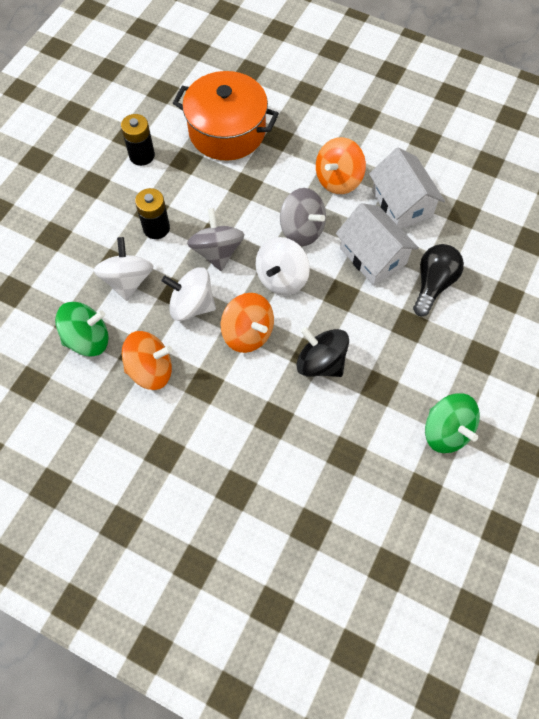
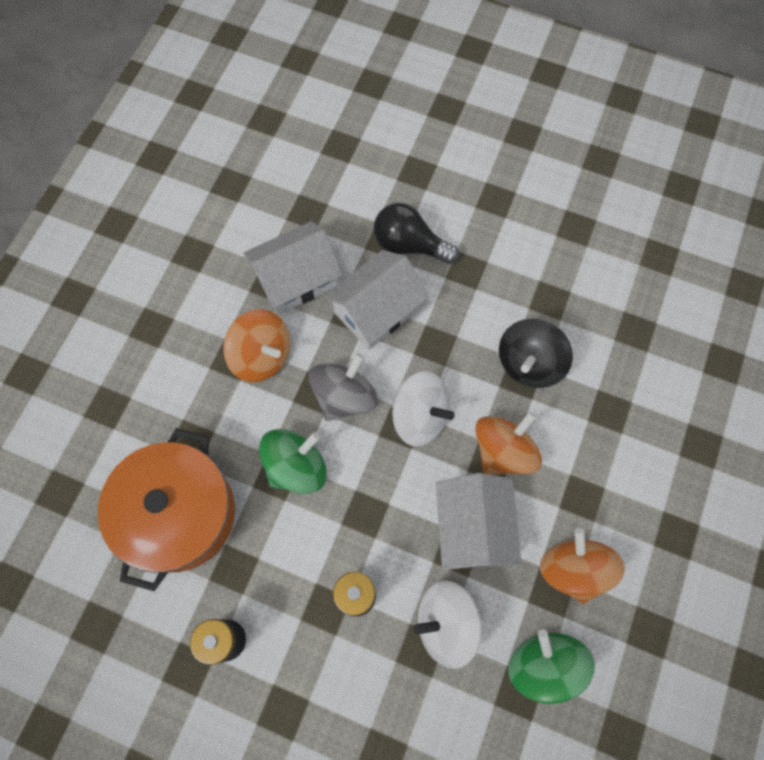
camera: 95 degrees left, 5 degrees up
(191, 305) = (473, 528): white spinning top -> white house
(217, 251) = (388, 504): grey spinning top -> none
(446, 431) = (588, 233): green spinning top -> green spinning top (296, 467)

